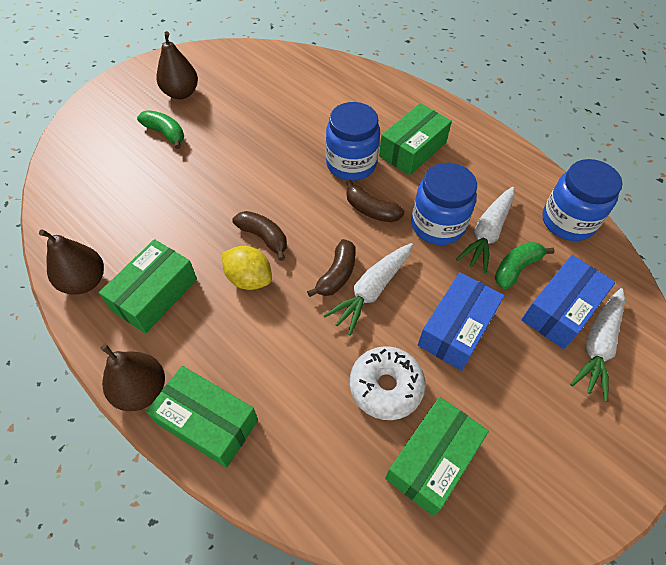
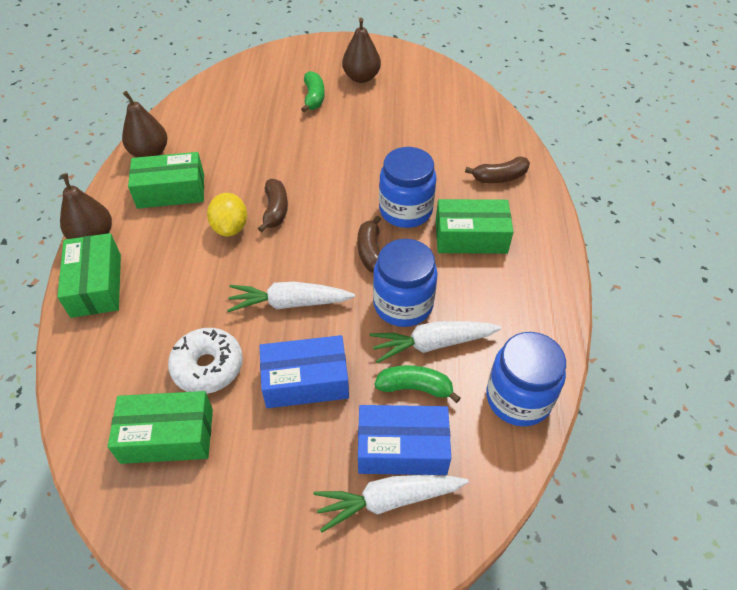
camera: 50 degrees right, 5 degrees down
(337, 274) = (284, 273): brown banana -> brown banana (500, 177)

